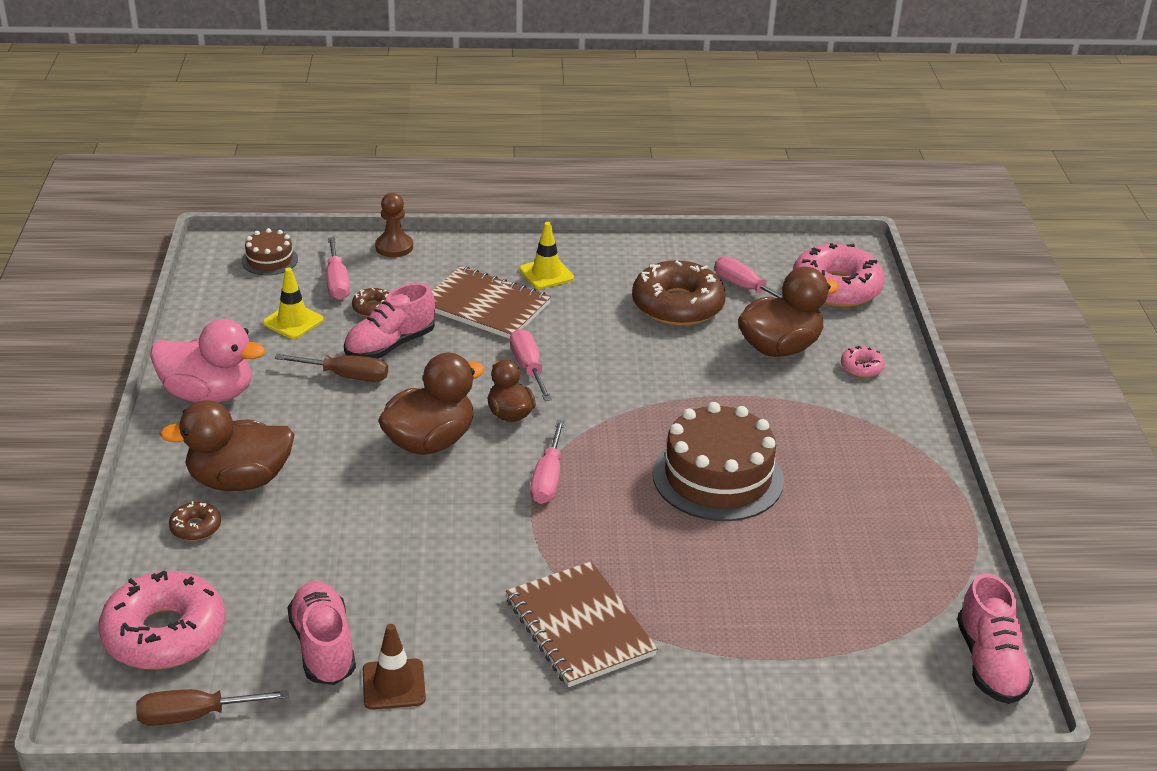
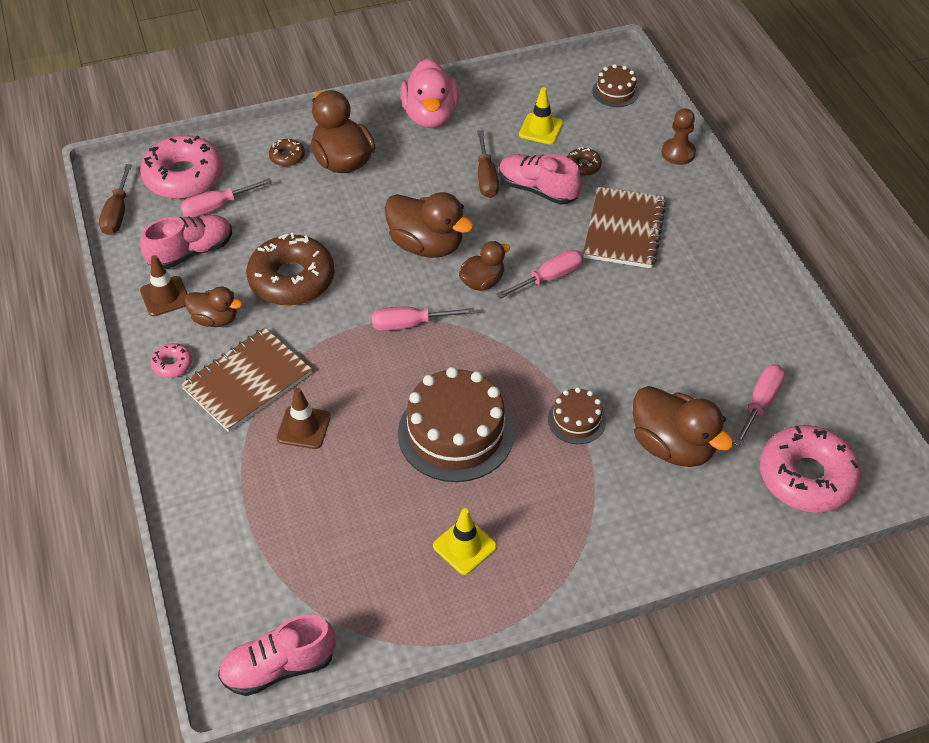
camera: 75 degrees right, 15 degrees up
(195, 715) = (117, 213): brown screwdriver -> brown screwdriver turned 150 degrees counterclockwise
(337, 282) = (606, 136): pink screwdriver -> pink screwdriver (217, 207)
(460, 641) = (215, 319): none -> brown duck
(546, 274) = (696, 256): yellow traffic cone -> yellow traffic cone (464, 546)
(669, 590) = (303, 427): none -> brown traffic cone
(677, 305) = (699, 357): brown donut -> brown donut (292, 279)
(728, 395) = (576, 420): none -> brown cake
(861, 367) = (674, 517): pink donut -> pink donut (172, 364)

